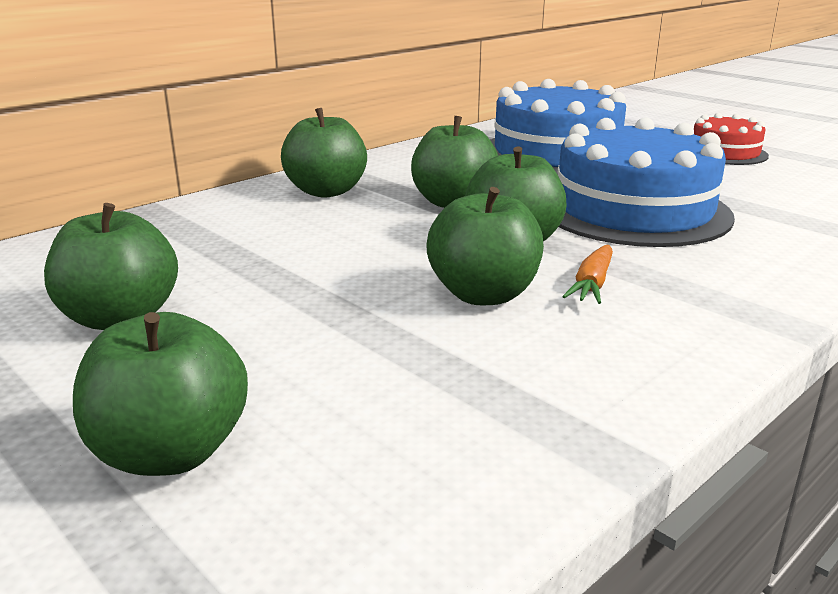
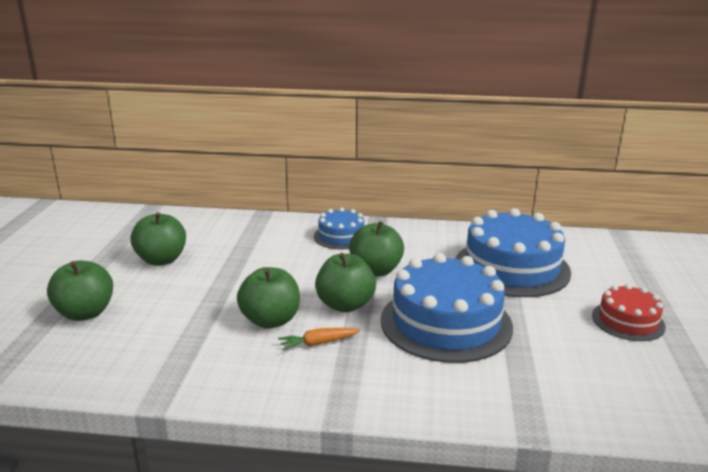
camera: 50 degrees right, 0 degrees up
(326, 191) = (341, 236): green apple -> blue cake

